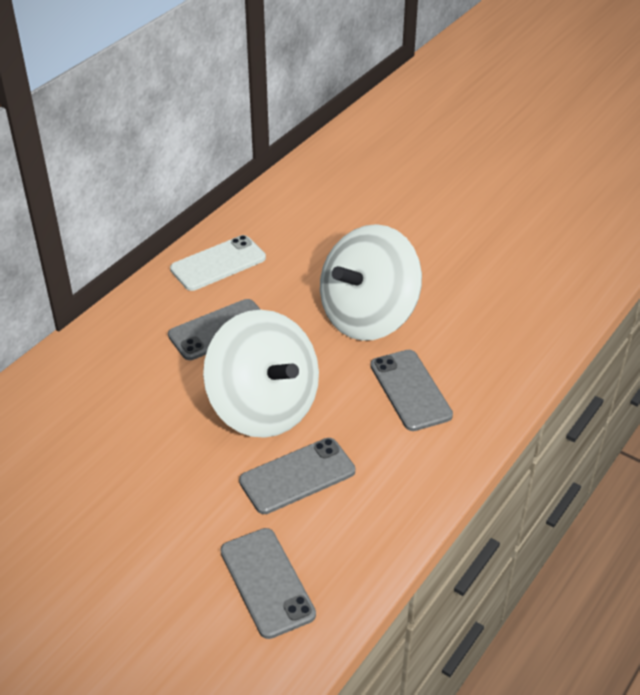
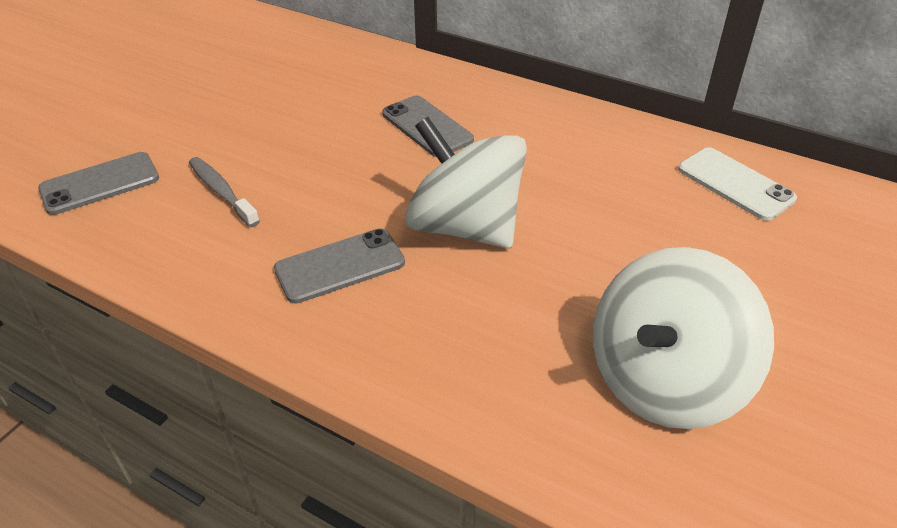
camera: 85 degrees right, 0 degrees up
(218, 264) = (530, 116): white phone -> white phone (735, 184)
(264, 407) = (316, 163): white spinning top -> white spinning top (664, 380)
(297, 476) = (222, 191): grey phone -> grey toothbrush

